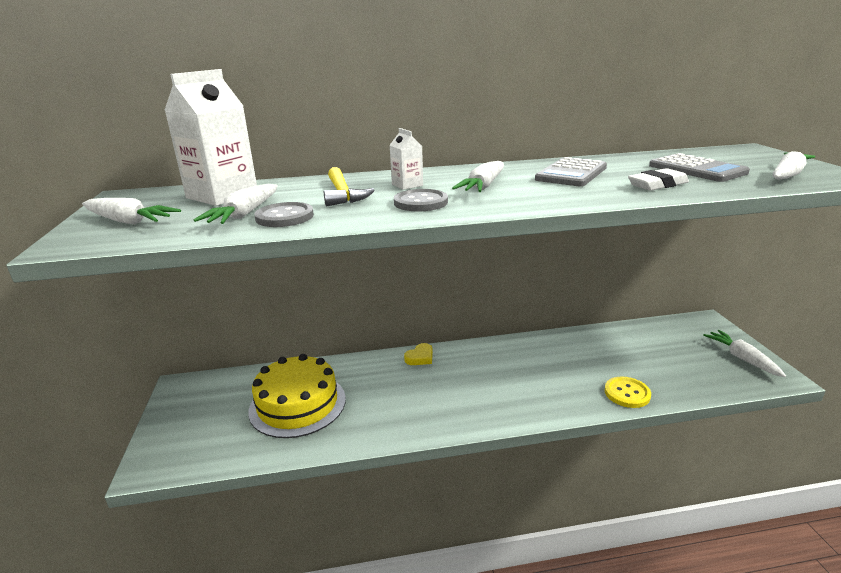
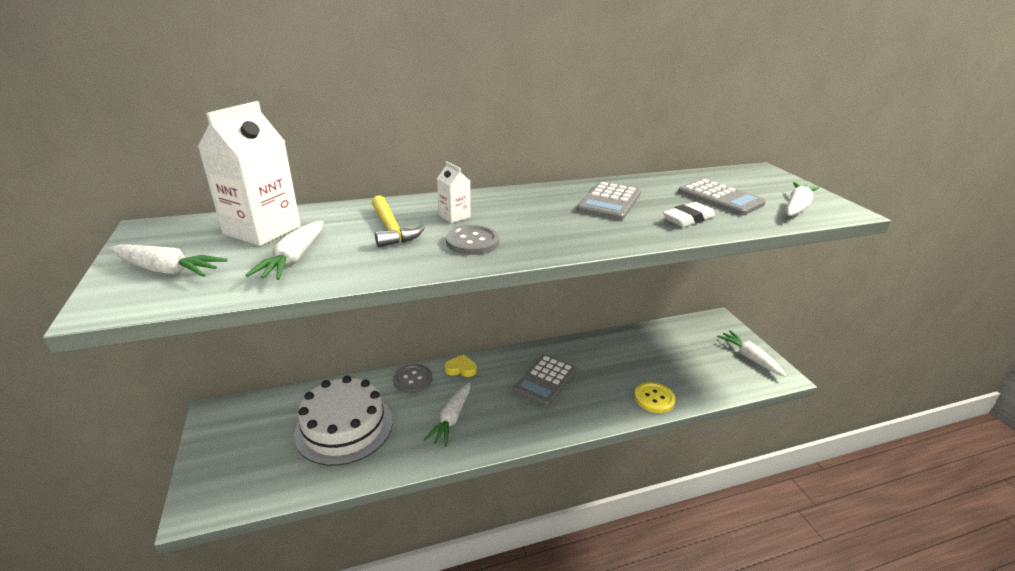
camera: 10 degrees left, 5 degrees up
(284, 217) = (338, 263): grey button -> grey button (412, 379)
(297, 404) = (344, 427): yellow cake -> white cake
(420, 357) = (461, 369): yellow heart -> yellow heart turned 120 degrees counterclockwise
(483, 186) = (529, 219): white carrot -> white carrot (451, 419)
(507, 371) = (545, 380): none -> grey calculator

